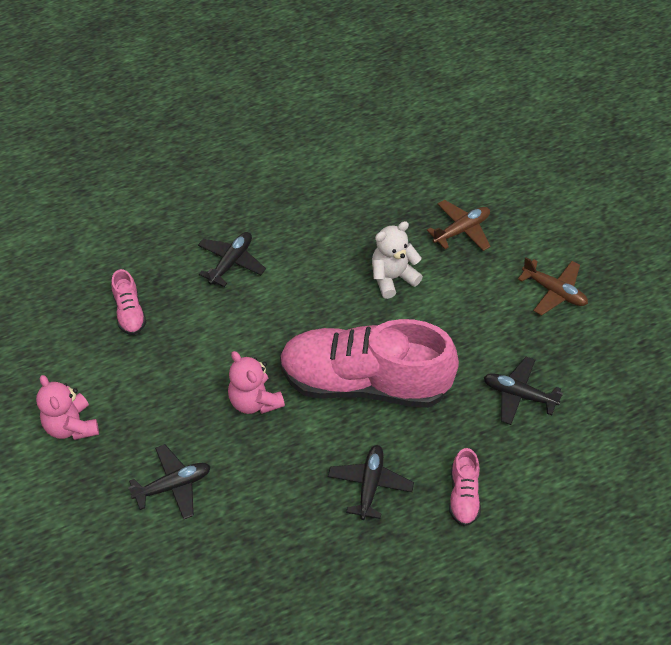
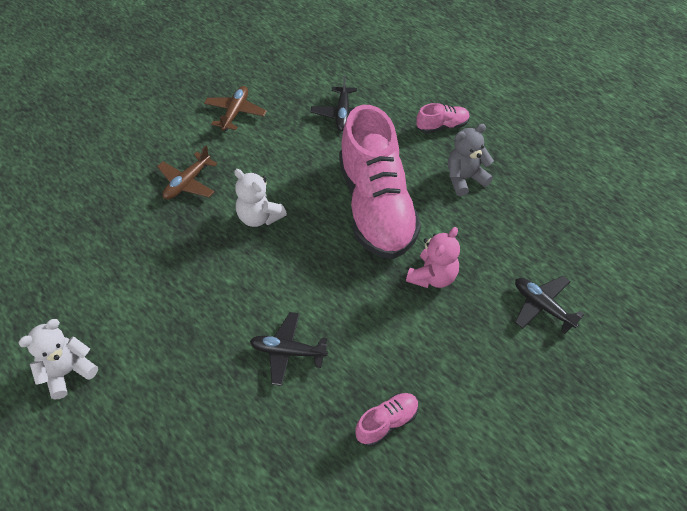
camera: 110 degrees left, 0 degrees up
(71, 426) = (536, 416): pink teddy bear -> none
(285, 121) = (68, 372): none -> white teddy bear
(370, 485) = (464, 179): black plane -> grey teddy bear
(461, 230) = (187, 182): brown plane -> brown plane turned 90 degrees counterclockwise

